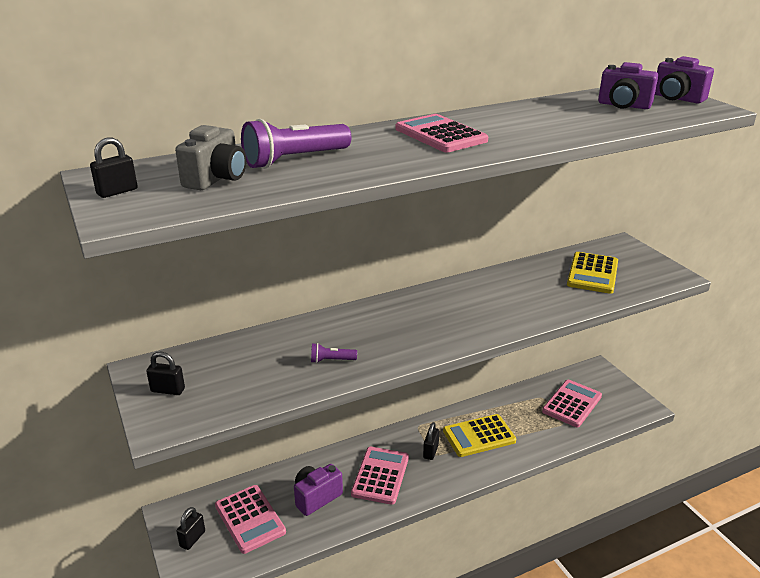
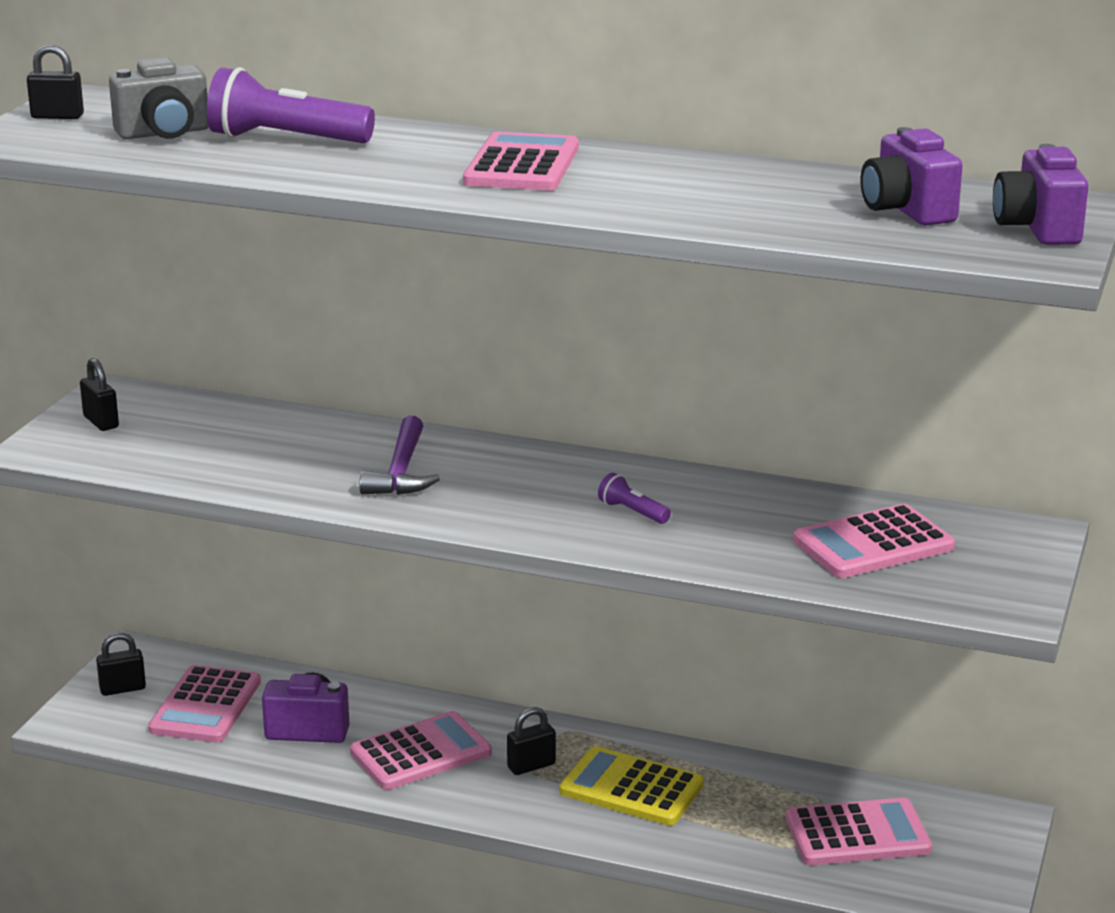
camera: 45 degrees right, 5 degrees down
(331, 360) = (305, 473): purple flashlight -> purple flashlight (632, 512)
(372, 336) = (401, 472): none -> purple hammer
(592, 273) = (873, 544): yellow calculator -> pink calculator

